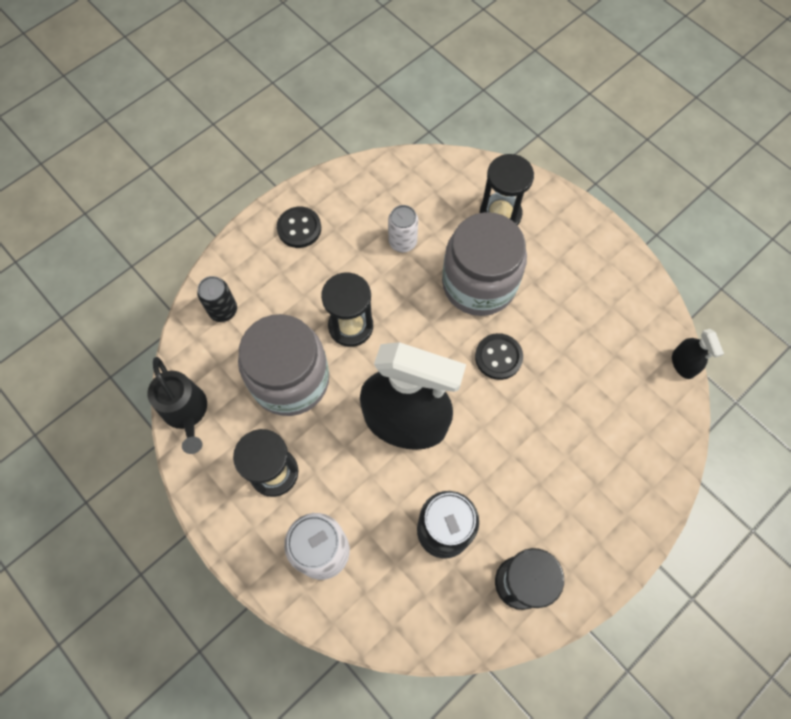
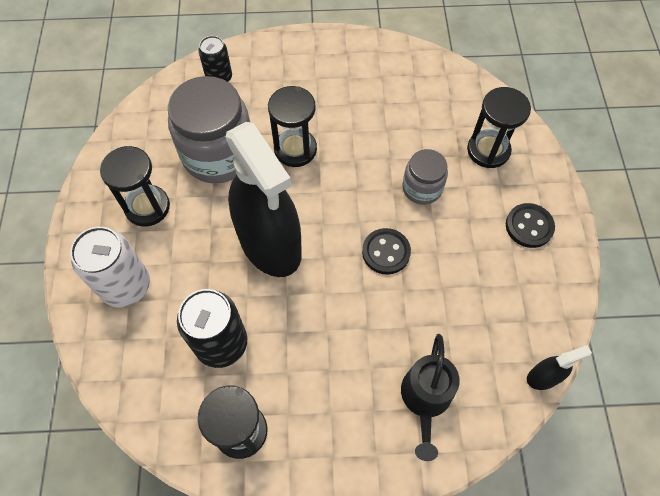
camera: 40 degrees right, 5 degrees down
(186, 413) = (132, 125): black watering can -> black watering can (425, 400)
(299, 228) = (323, 60): black button -> black button (529, 226)
(402, 242) = (390, 119): white can -> none
(479, 284) = (422, 188): grey jar -> grey jar, size x0.53
(683, 364) = (543, 377): black spray bottle -> black spray bottle turned 135 degrees counterclockwise

